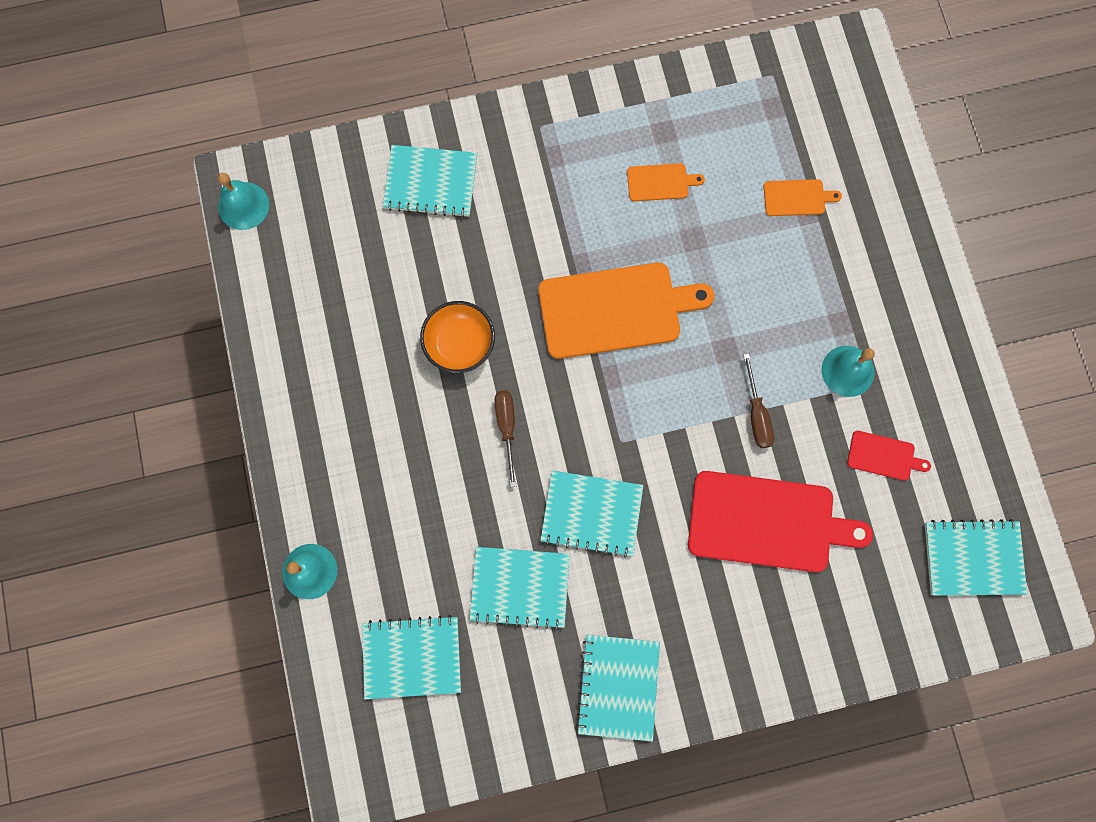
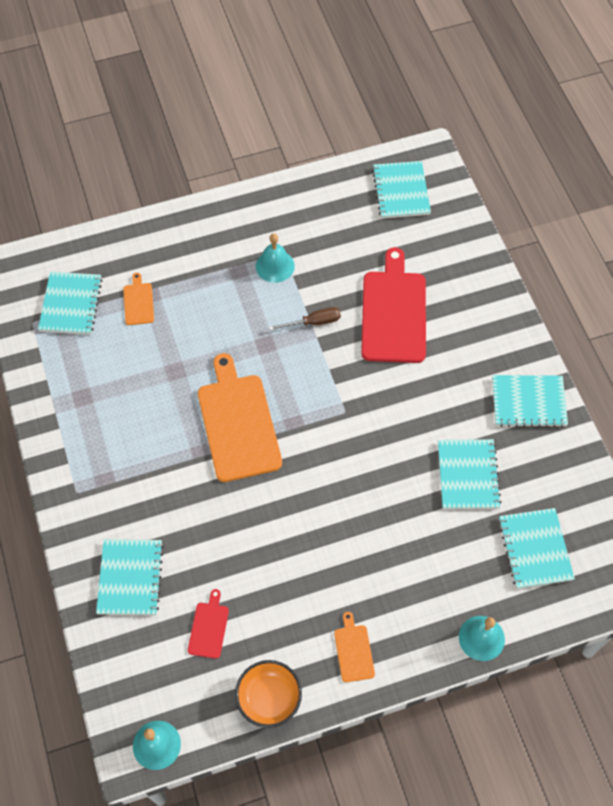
camera: 95 degrees left, 15 degrees down
(459, 344) = (276, 539): orange bowl -> orange bowl (269, 698)
(506, 428) = (343, 496): brown screwdriver -> none
(591, 513) = (403, 429): turquoise notebook -> turquoise notebook (71, 304)
(660, 182) = (127, 397): orange cutting board -> orange cutting board (353, 651)
(883, 456) = (336, 243): red cutting board -> red cutting board (209, 627)

